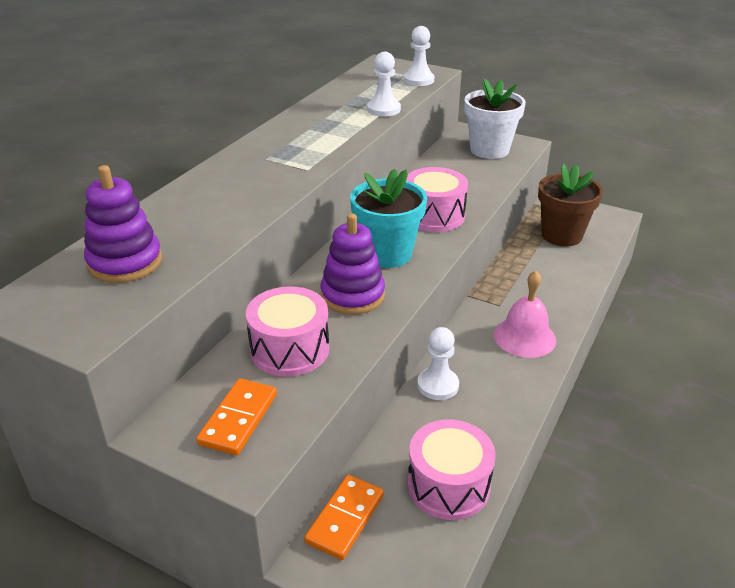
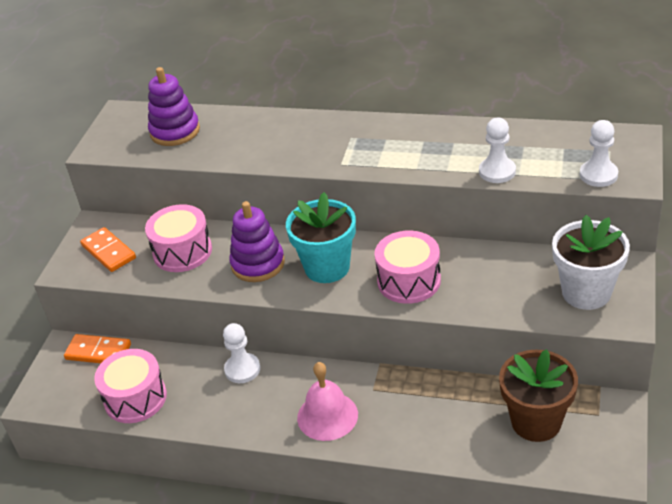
camera: 80 degrees right, 5 degrees up
(239, 419) = (108, 252): orange domino -> orange domino turned 45 degrees clockwise

